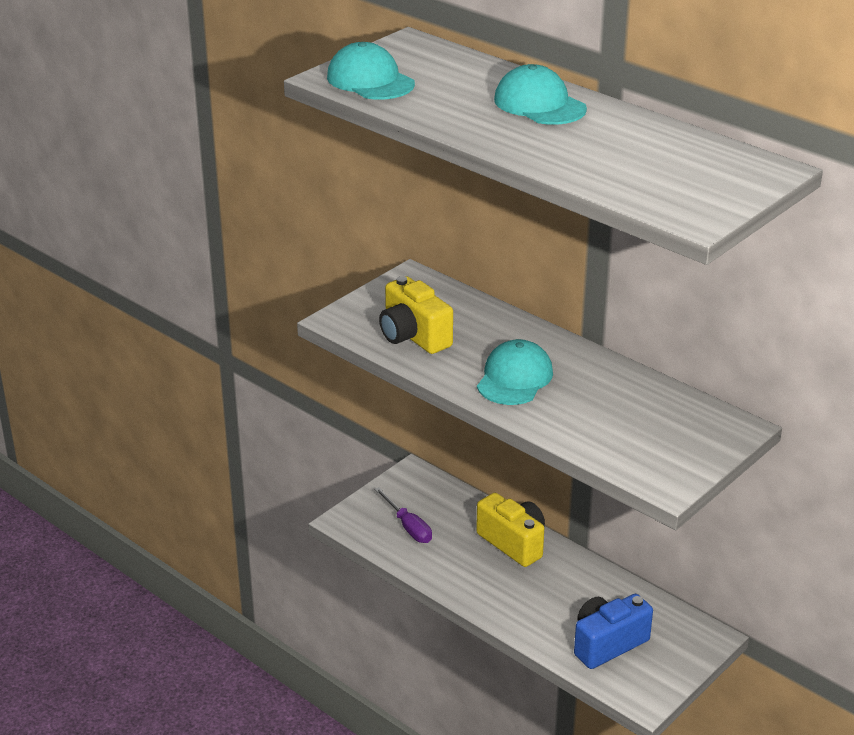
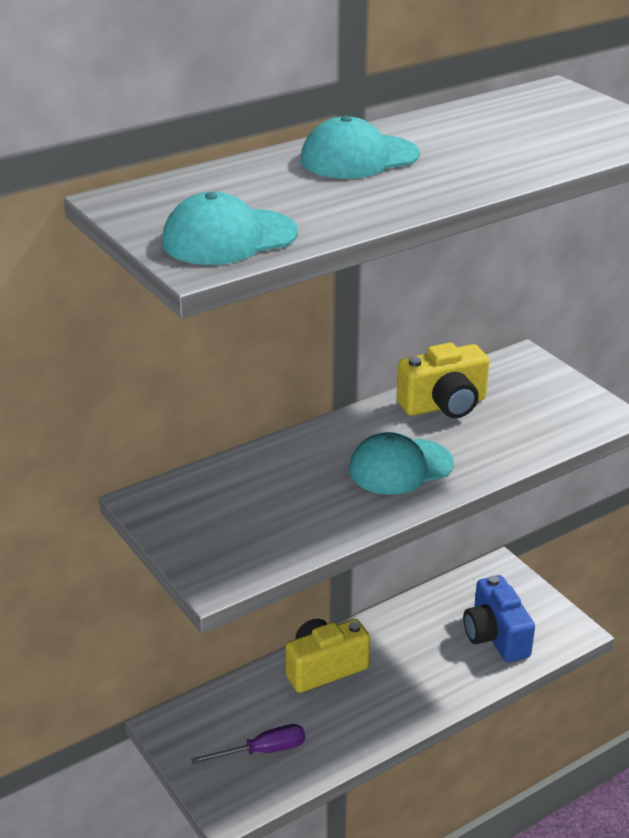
camera: 75 degrees left, 0 degrees up
(413, 336) = (284, 523): yellow camera -> yellow camera (444, 405)
(514, 378) = (400, 467): turquoise cap -> turquoise cap turned 60 degrees counterclockwise

